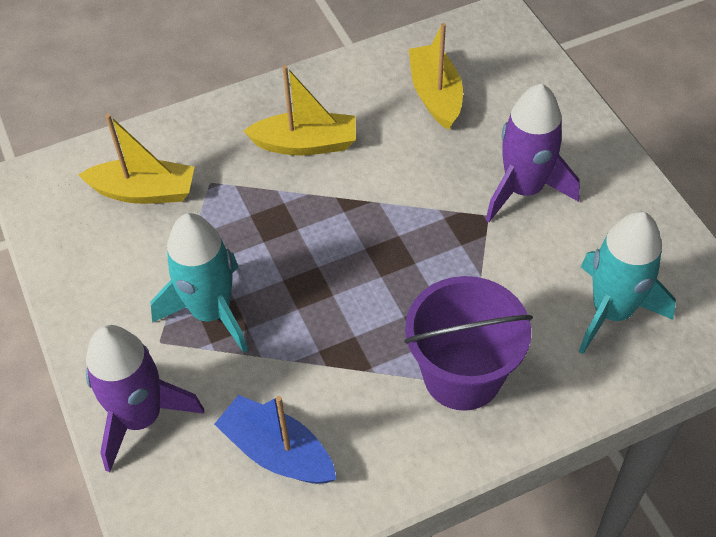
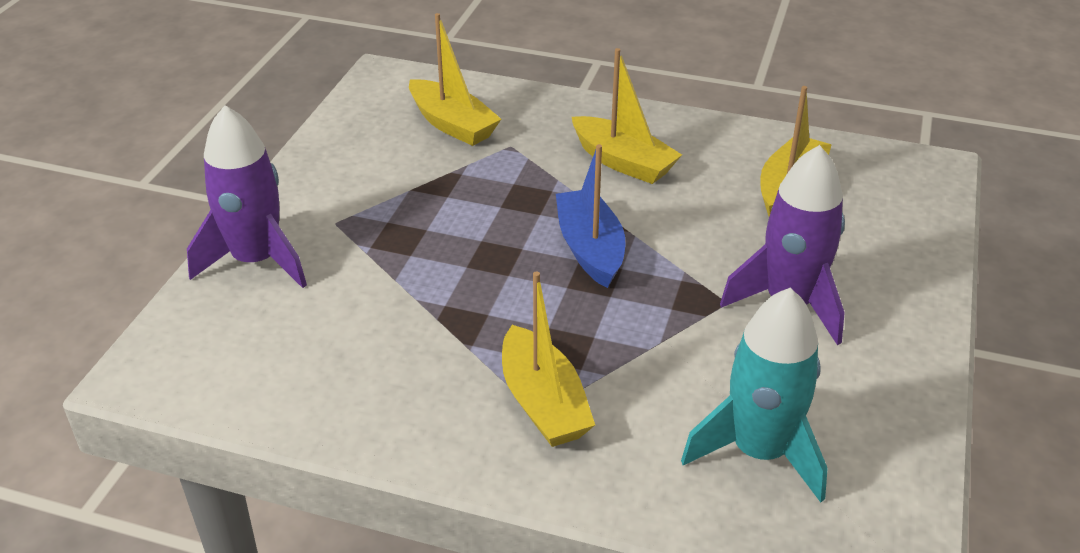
camera: 40 degrees right, 15 degrees down
(211, 312) = (397, 227): turquoise rocket -> none
(277, 452) = (319, 350): blue boat -> blue boat (590, 249)
(462, 375) = (543, 403): purple bucket -> yellow boat

